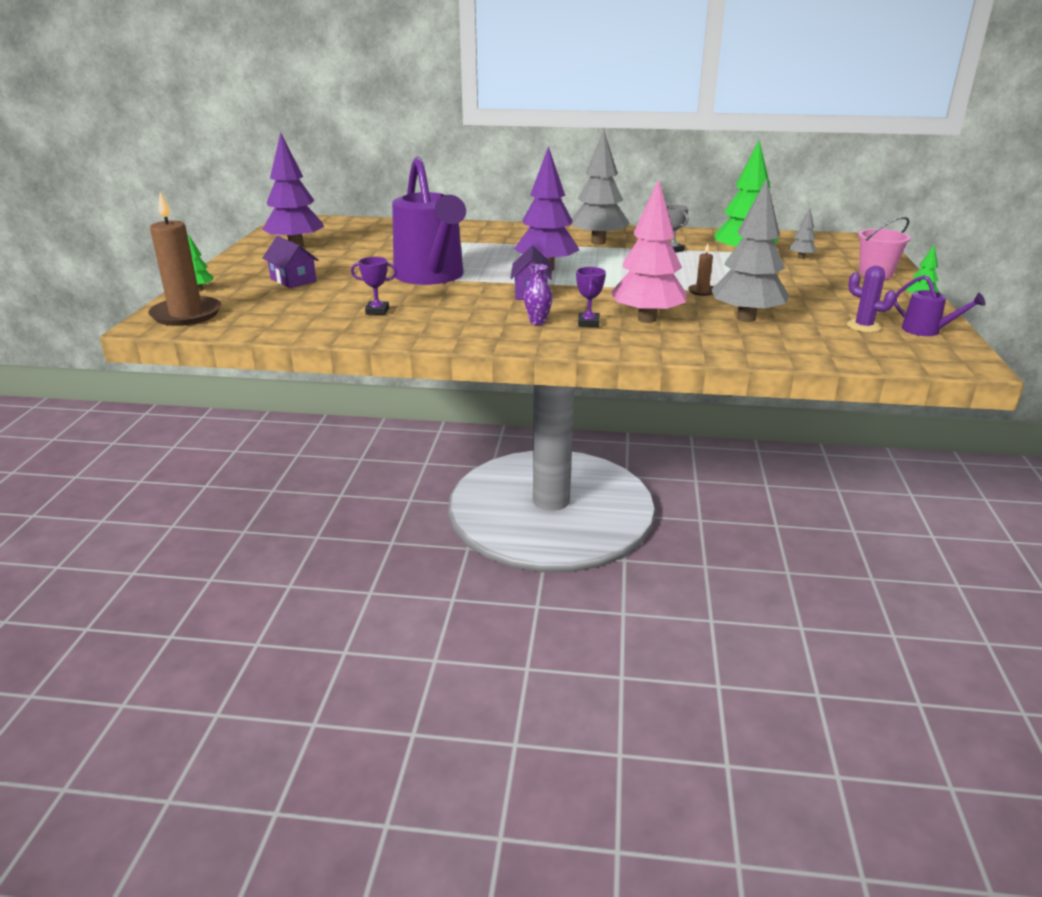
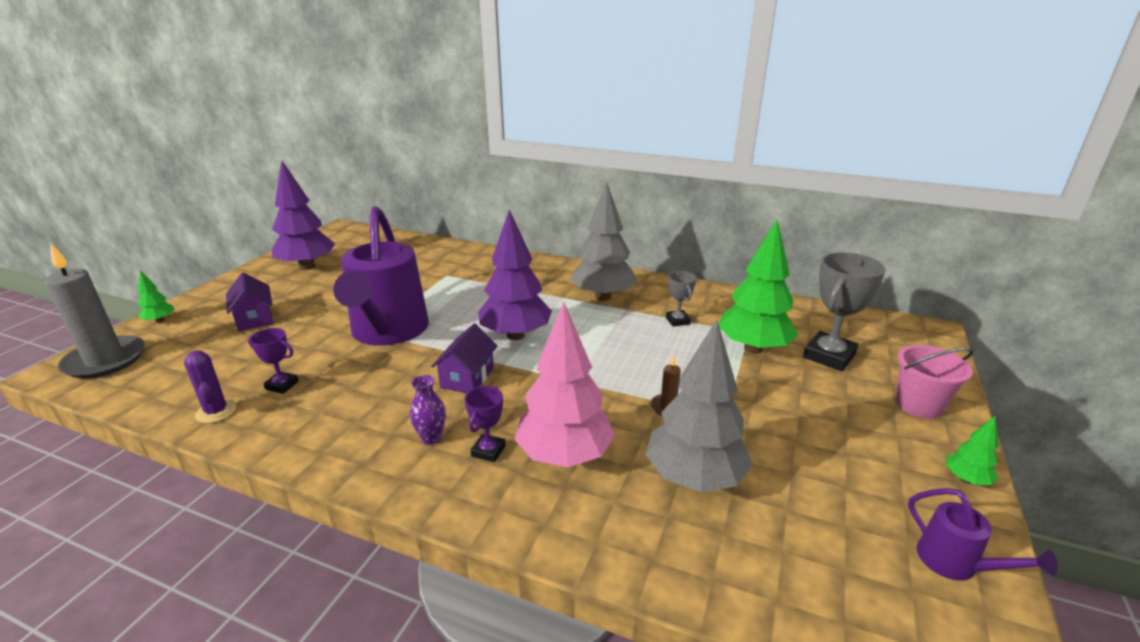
camera: 15 degrees right, 0 degrees up
(186, 314) = (105, 360): brown candle -> grey candle
(801, 257) = (829, 356): grey tree -> grey trophy
(863, 326) = (856, 531): purple cactus -> purple cactus (216, 411)

